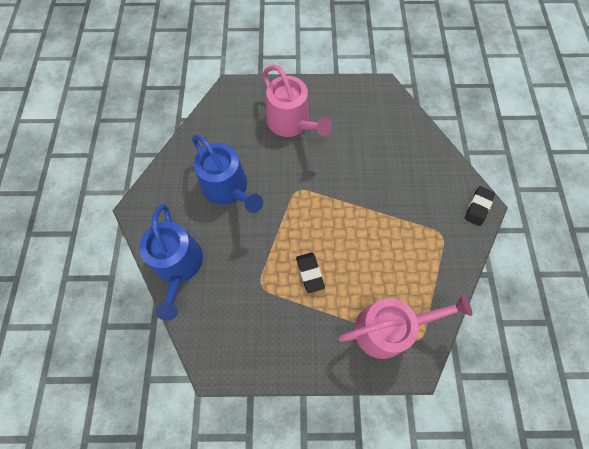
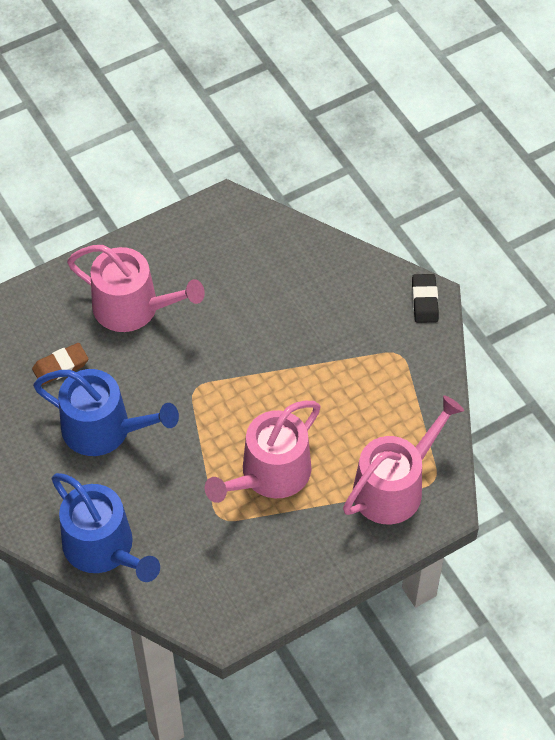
camera: 30 degrees left, 10 degrees down
(228, 137) = (60, 366): none -> brown eraser
(310, 273) = (269, 474): black eraser -> pink watering can

